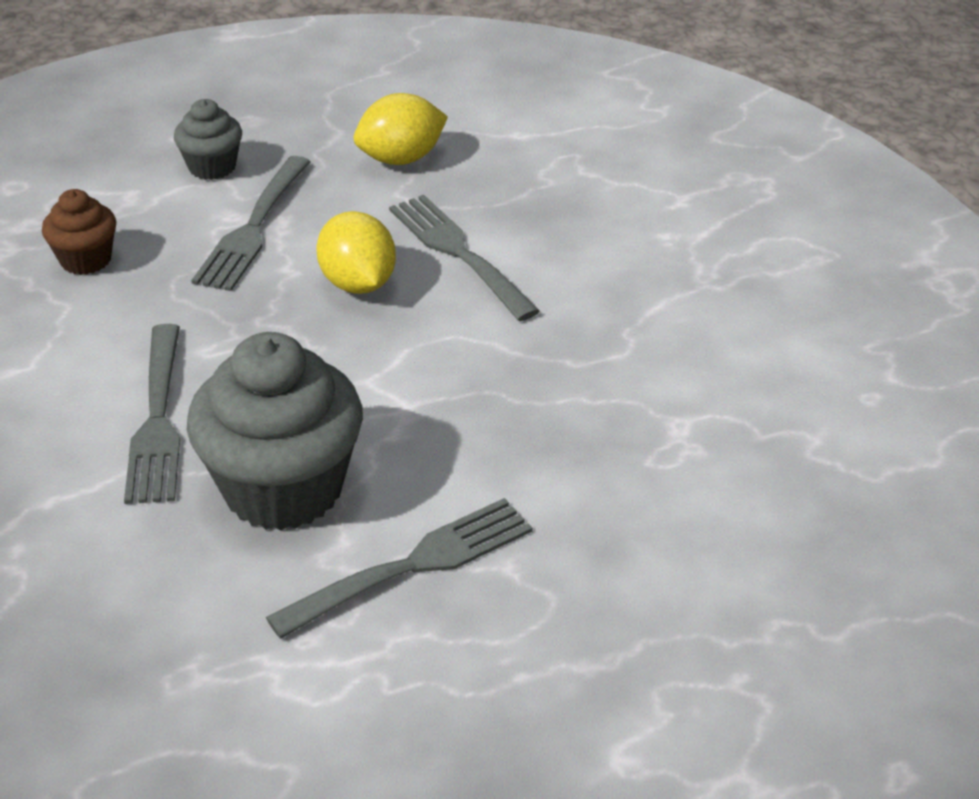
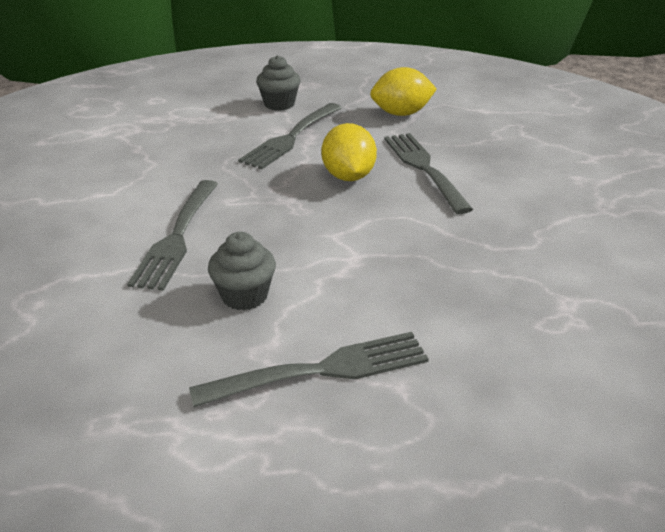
camera: 15 degrees right, 5 degrees down
(86, 260) = (178, 141): brown cupcake -> none
(283, 488) = (244, 296): grey cupcake -> grey cupcake, size x0.50

